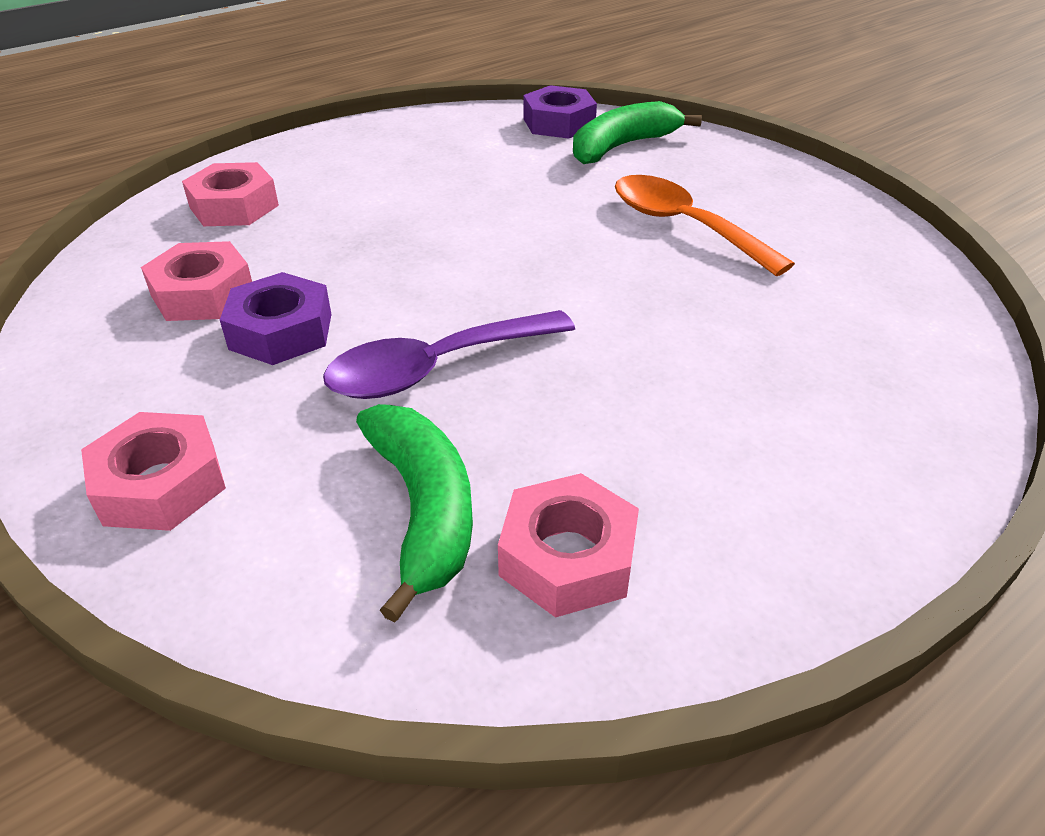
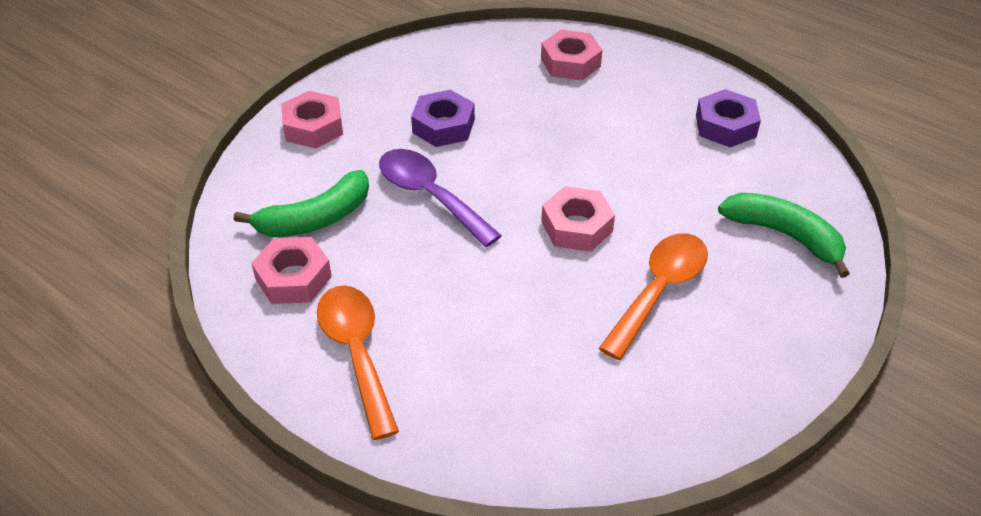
camera: 75 degrees right, 5 degrees up
(203, 294) = (468, 85): pink nut -> pink nut (576, 226)
(559, 123) = (806, 188): purple nut -> purple nut (725, 126)
(760, 493) = (357, 353): none -> orange spoon

